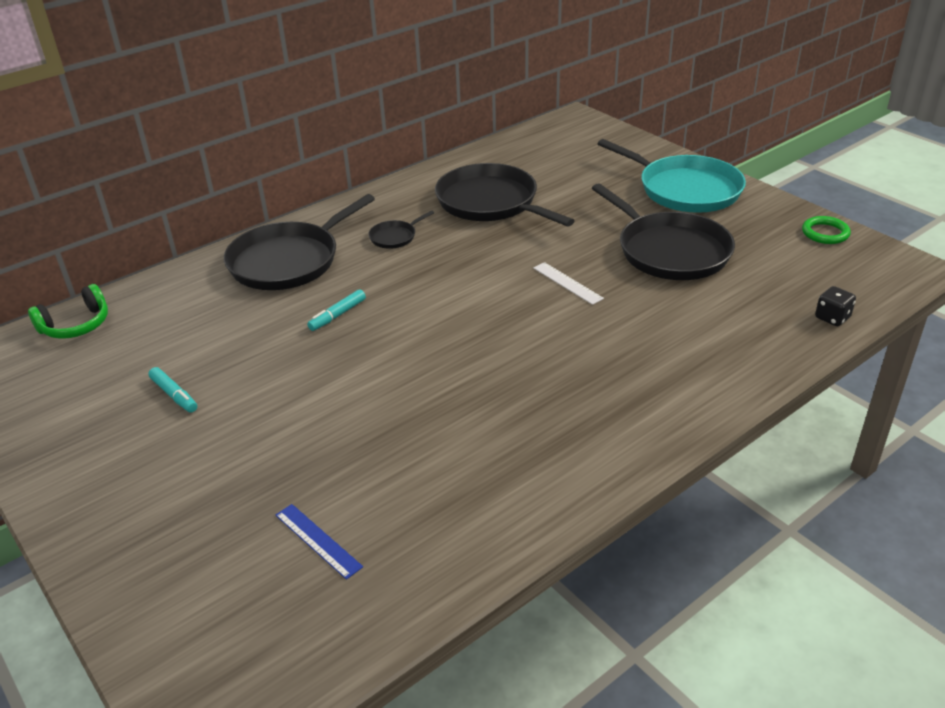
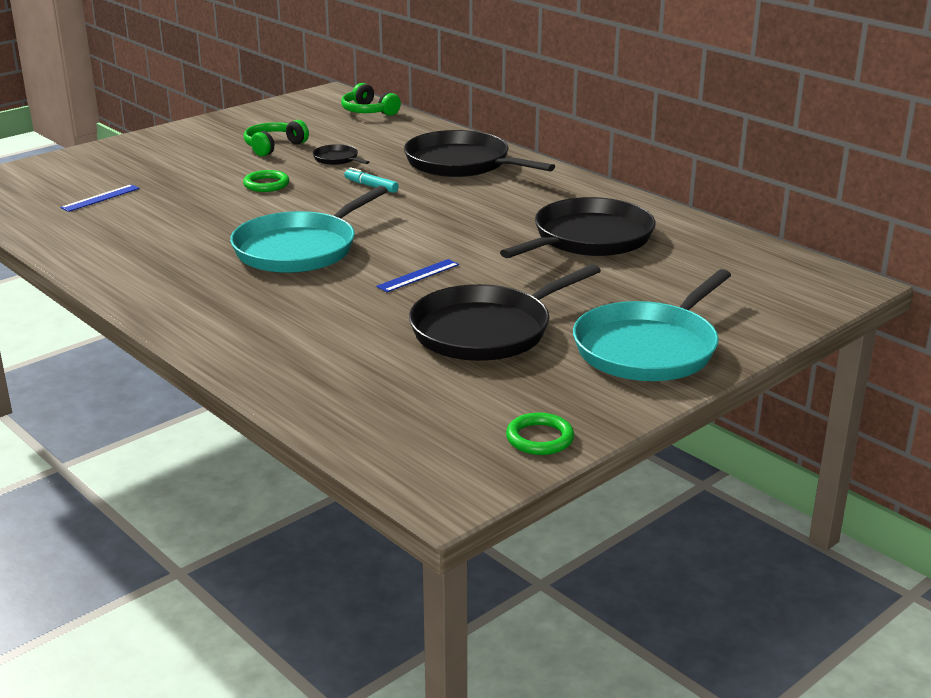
camera: 85 degrees right, 10 degrees down
(174, 395) = (273, 146): turquoise marker -> green headphones
(310, 391) = (266, 184): none -> green ring
(395, 237) = (508, 199): black pan -> black pan (337, 159)
(504, 354) = (300, 249): none -> turquoise pan
(567, 283) = (418, 275): white ruler -> blue ruler
(832, 318) = (332, 418): black dice -> none

